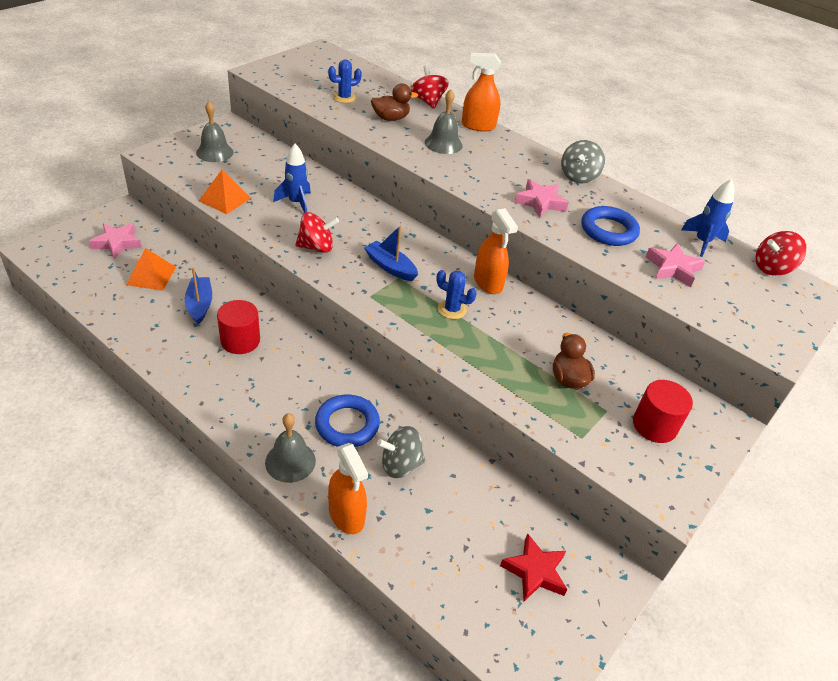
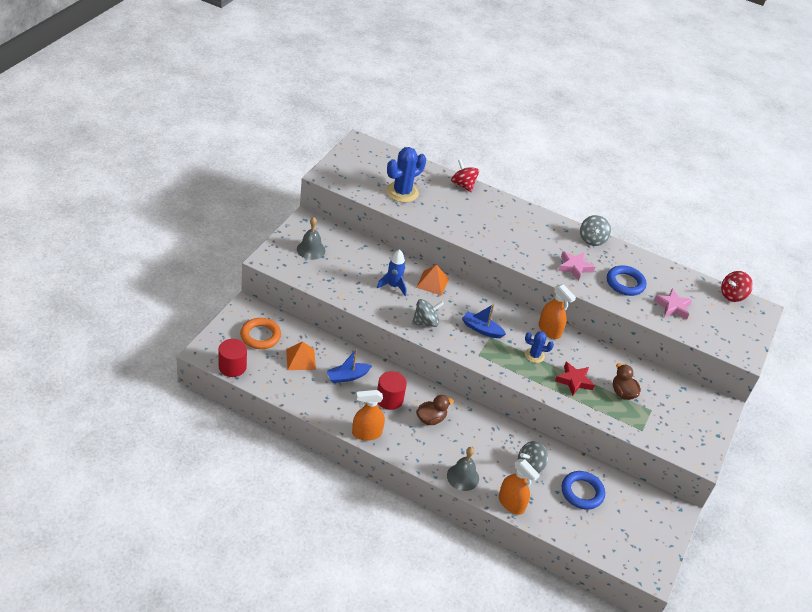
camera: 15 degrees left, 0 degrees up
(117, 243) = (260, 336): pink star -> orange ring
(200, 305) = (347, 376): blue boat -> blue boat turned 90 degrees counterclockwise
(225, 199) = (342, 292): orange pyramid -> orange pyramid (432, 283)
(316, 247) = (425, 322): red spinning top -> grey spinning top
(344, 98) = (402, 192): blue cactus -> blue cactus, size x1.78
(347, 424) = (486, 446): blue ring -> blue ring (582, 492)
(390, 118) = (444, 207): brown duck -> brown duck (431, 419)
(443, 143) = (491, 225): grey bell -> none
(478, 126) = (508, 203): orange spray bottle -> orange spray bottle (366, 433)
(535, 571) = (630, 516): red star -> red star (574, 381)
(654, 425) = (681, 414): red cylinder -> red cylinder (232, 367)
(702, 242) = (685, 282): blue rocket -> none

